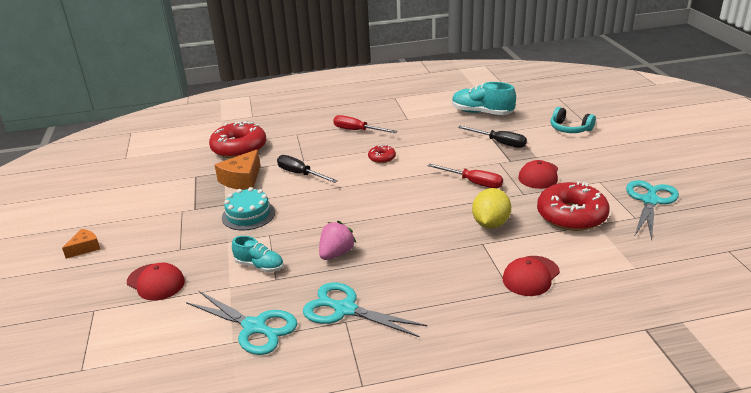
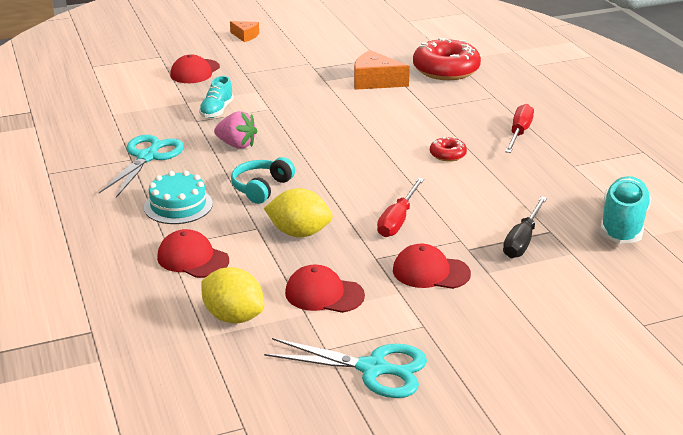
camera: 80 degrees right, 0 degrees up
(248, 215) = (305, 94): turquoise cake -> turquoise cake (178, 205)
(254, 327) = (129, 120): turquoise scissors -> none
(300, 174) = (394, 110): black screwdriver -> none
(570, 129) = (599, 308): turquoise headphones -> turquoise headphones (261, 188)
(571, 216) = (324, 294): red donut -> red cap
(607, 255) = (233, 317): none -> yellow lemon

